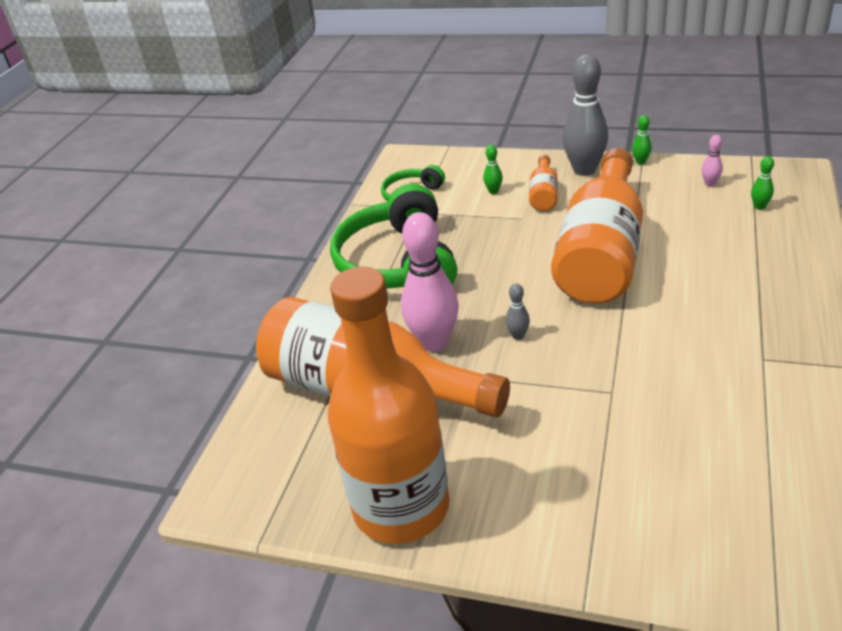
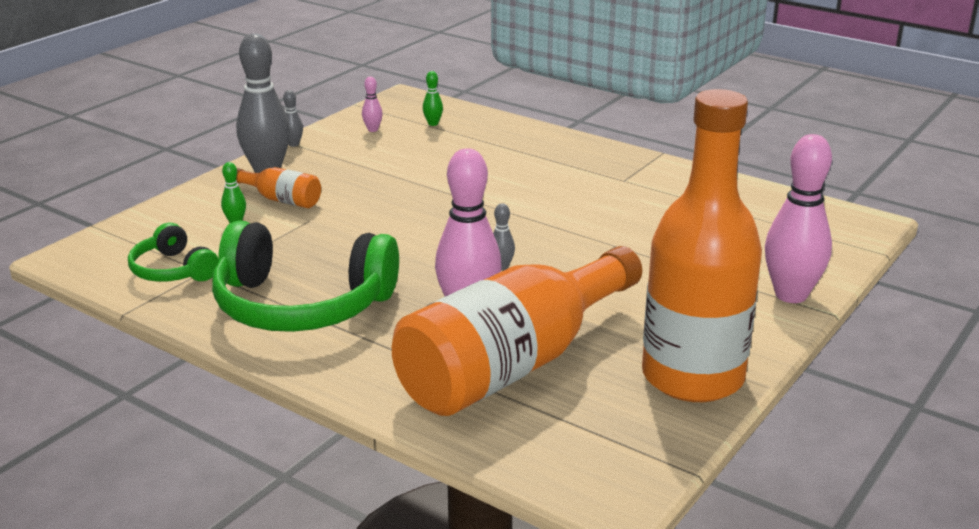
camera: 75 degrees left, 10 degrees down
(601, 253) = (418, 199): orange bottle -> none
(602, 554) = (791, 295): none -> pink bowling pin
(640, 162) = (293, 144): green bowling pin -> grey bowling pin

